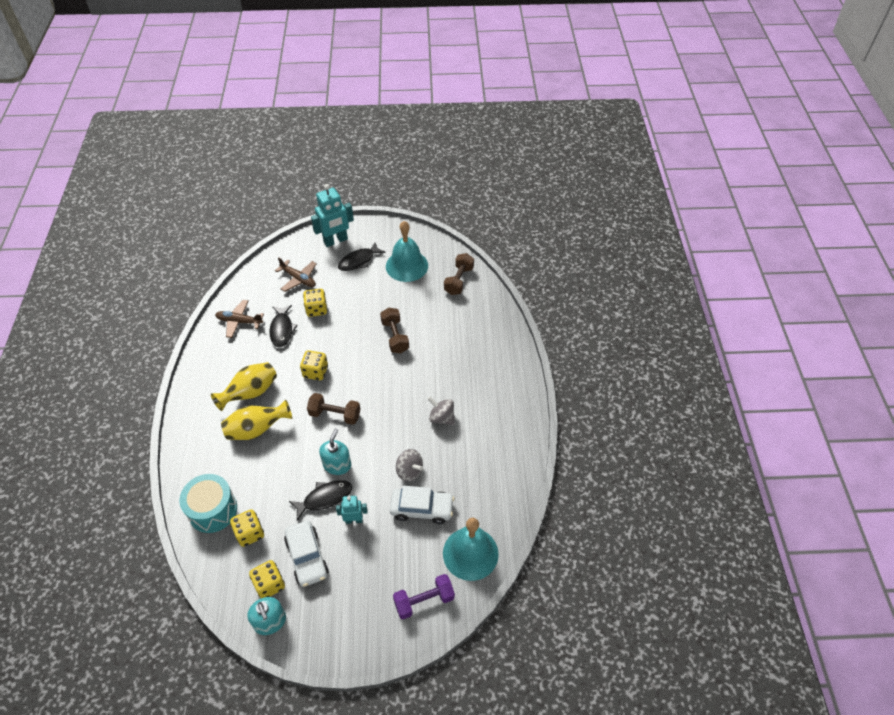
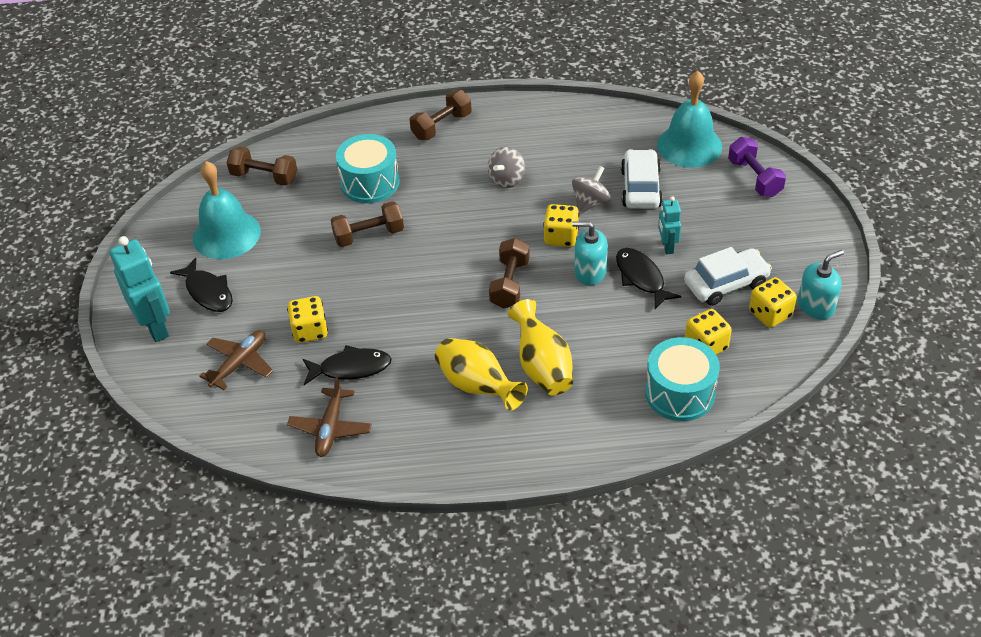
camera: 90 degrees left, 5 degrees down
(315, 372) = (434, 315): yellow dice -> yellow dice (561, 237)
(447, 336) = (370, 183): none -> turquoise drum
(505, 378) = (441, 126): none -> brown dumbbell

